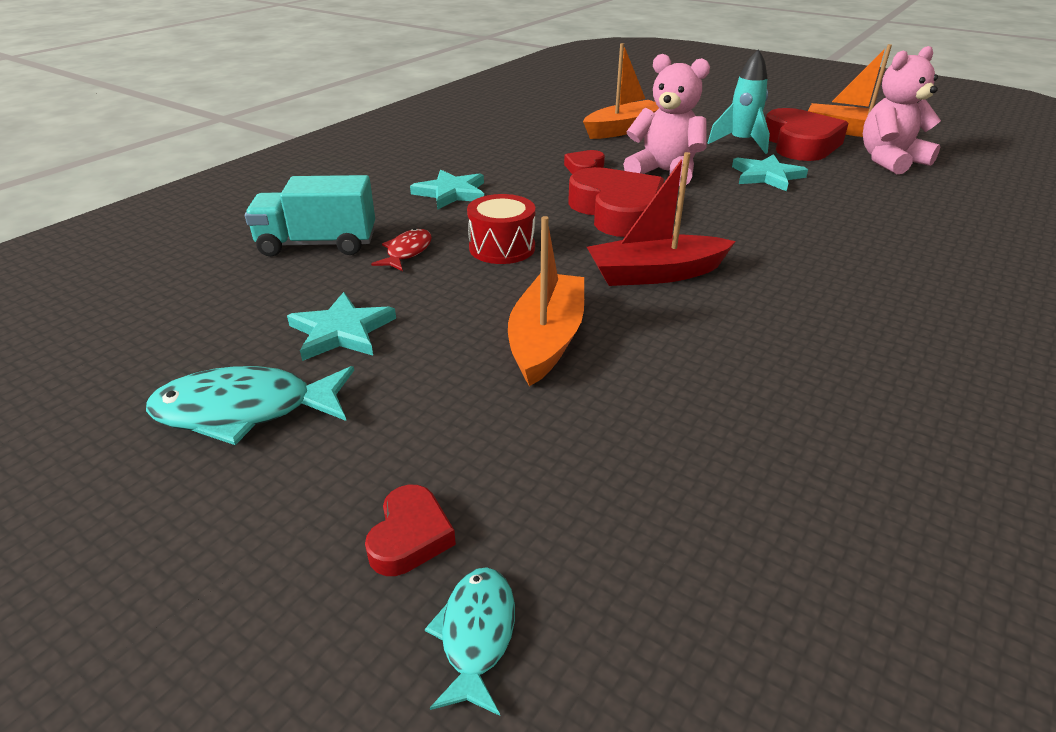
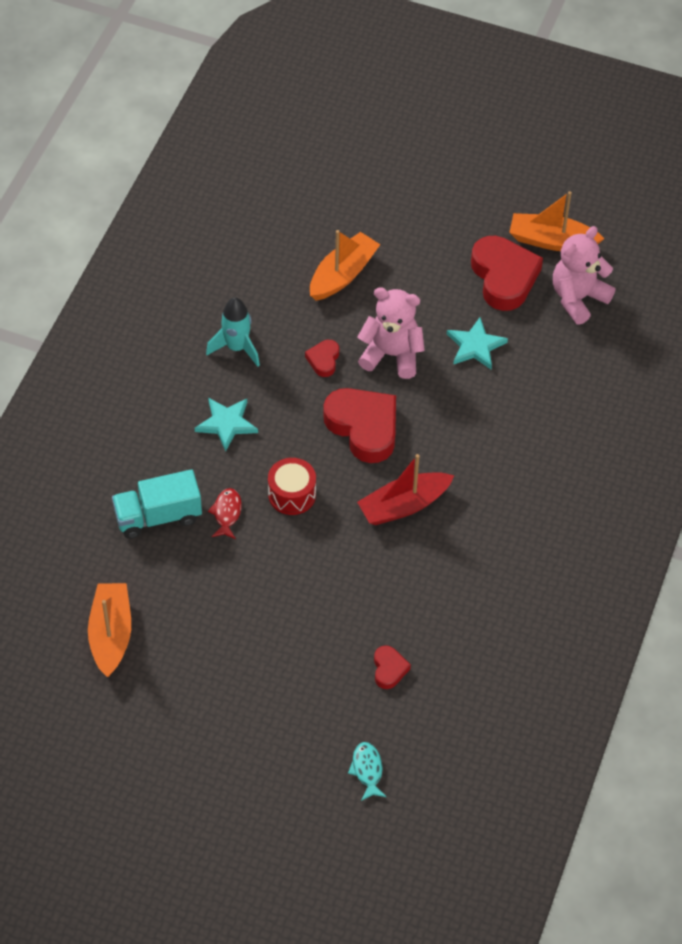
camera: 15 degrees left, 20 degrees up
(245, 410) = (203, 678): turquoise fish -> none
(341, 331) = (223, 605): turquoise star -> none
(410, 536) = (323, 733): red heart -> red heart (389, 669)
(546, 340) = (349, 587): orange boat -> orange boat (111, 634)
(741, 143) = (452, 285): turquoise rocket -> turquoise rocket (236, 348)

